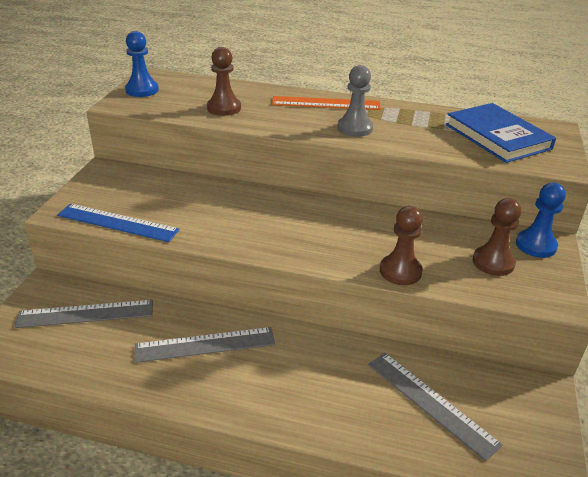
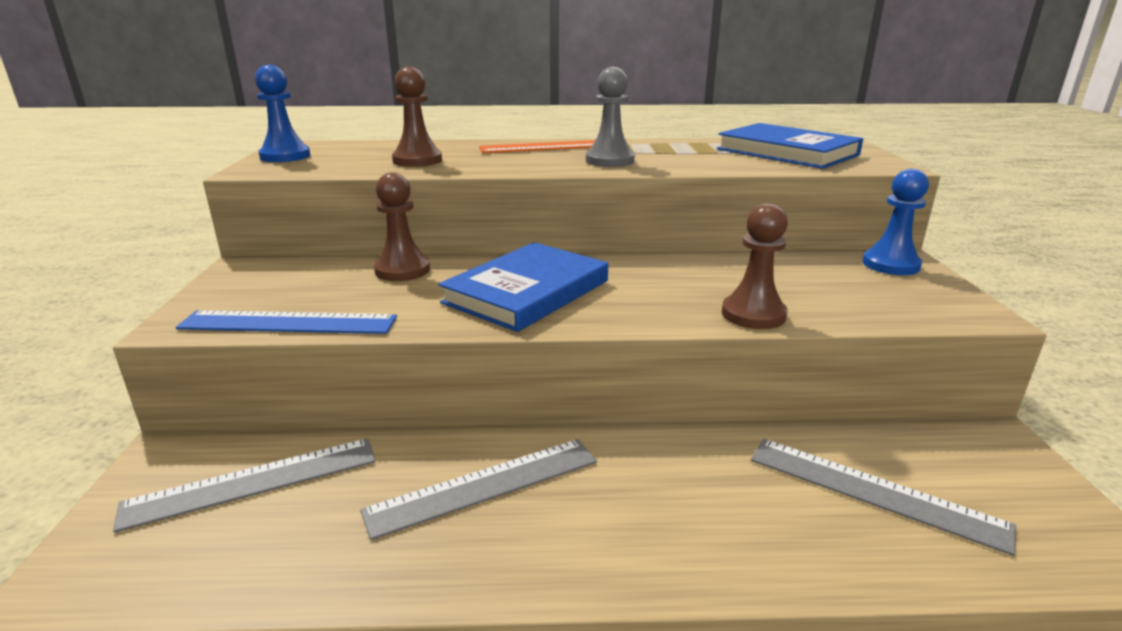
camera: 15 degrees left, 10 degrees down
(266, 223) = (527, 292): none -> blue book
(493, 262) = (859, 288): brown pawn -> brown pawn (402, 270)

